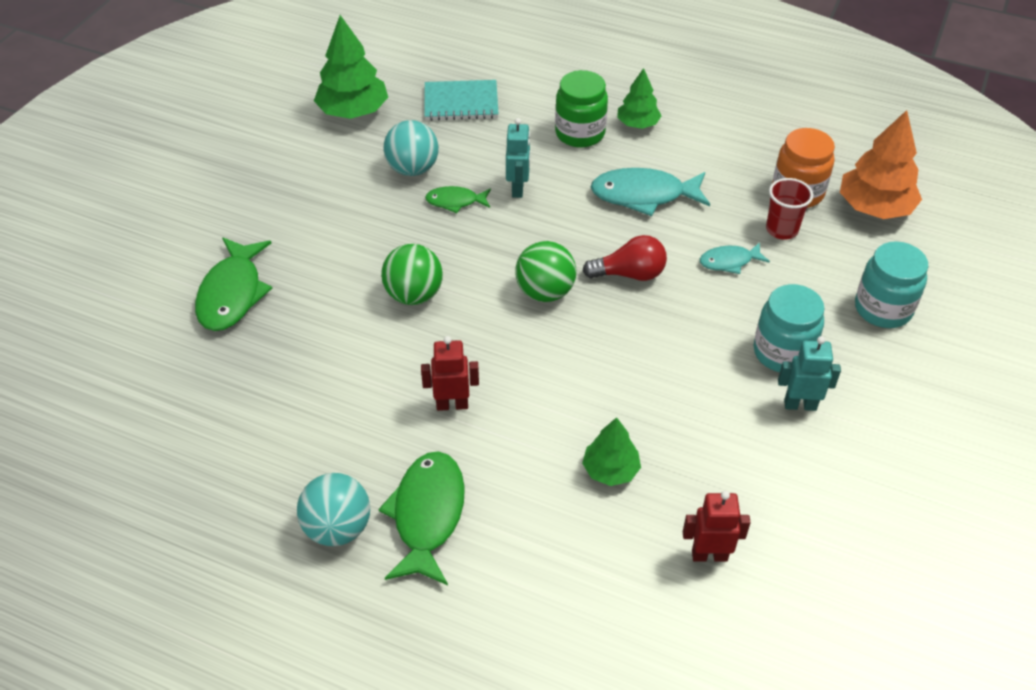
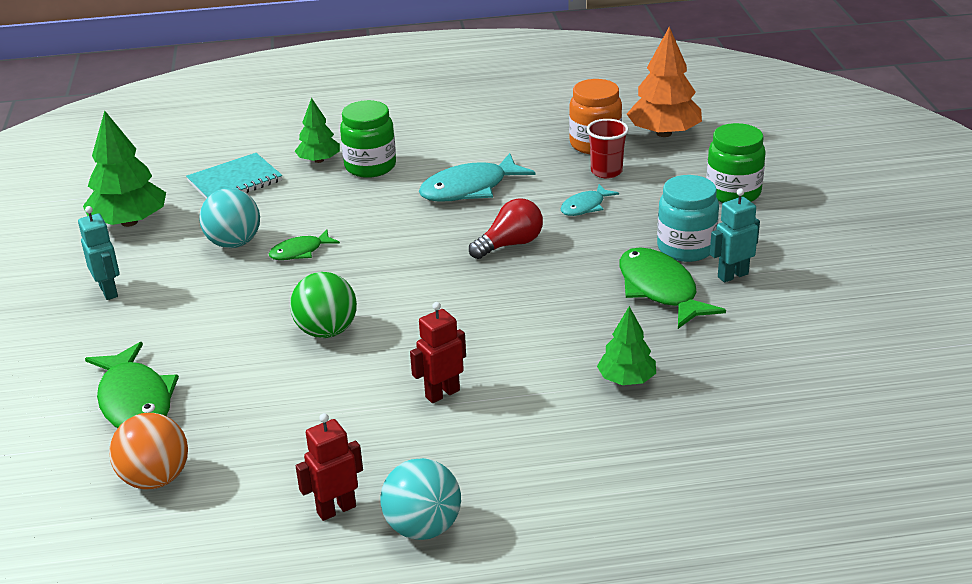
camera: 30 degrees left, 15 degrees down
(194, 375) = (155, 479): none -> orange ball
(427, 515) = (498, 480): green fish -> green fish (660, 290)
(518, 189) = (351, 222): turquoise robot -> turquoise robot (109, 291)
(545, 292) = (448, 283): green ball -> none
(638, 124) = (416, 144): green tree -> green tree (319, 160)
(709, 555) = (761, 399): red robot -> red robot (336, 509)
(883, 309) = (733, 193): turquoise jar -> green jar

